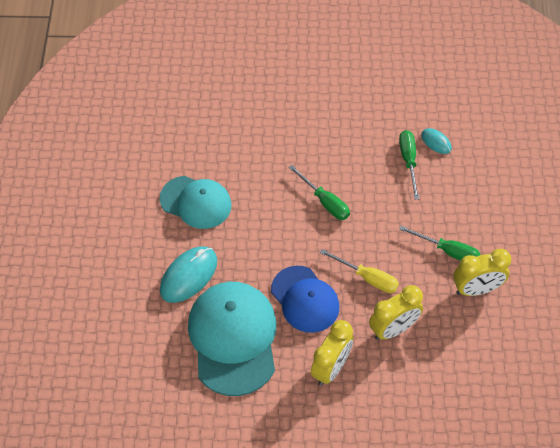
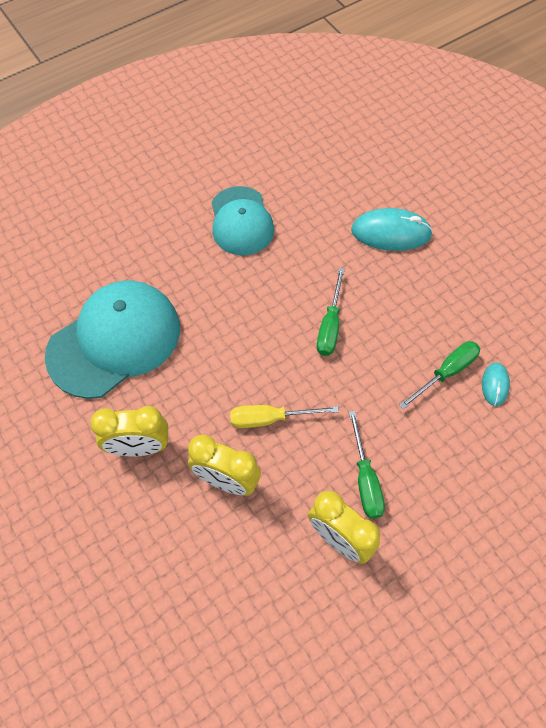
camera: 55 degrees right, 5 degrees up
(188, 276) = (157, 264): turquoise mouse -> turquoise mouse (391, 232)
(305, 299) = (202, 376): blue cap -> none
(367, 278) = (270, 419): yellow screwdriver -> yellow screwdriver turned 90 degrees clockwise

